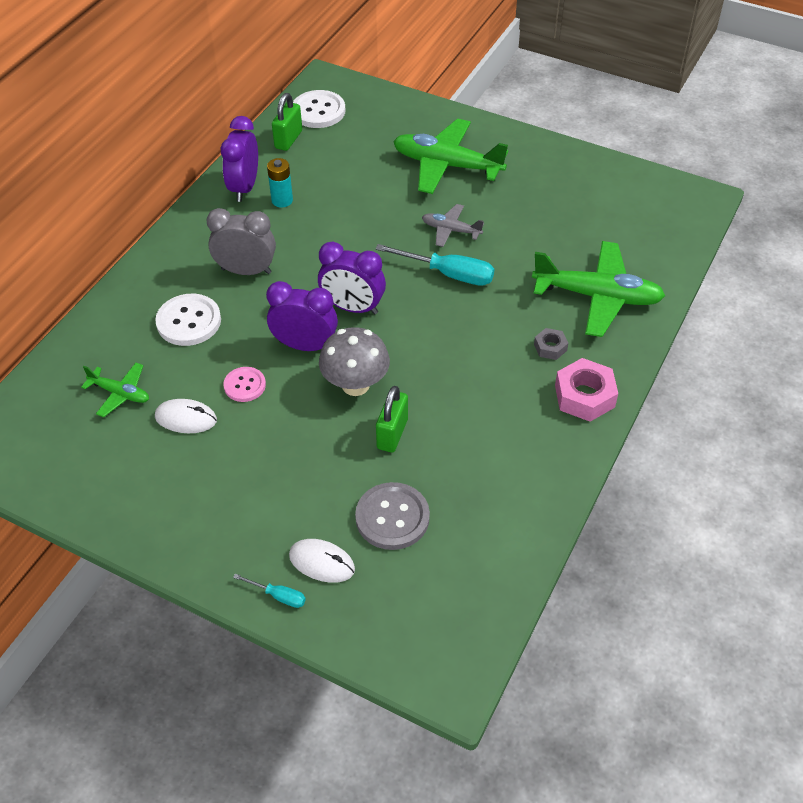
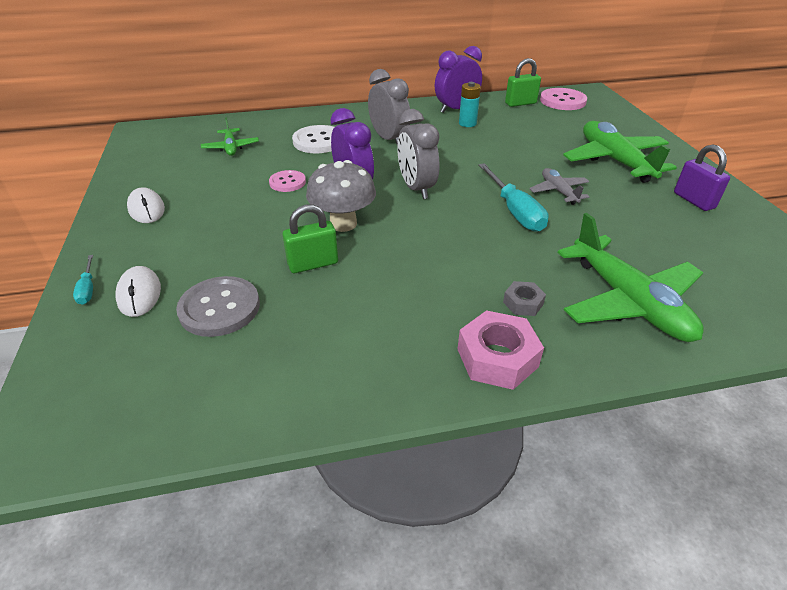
camera: 50 degrees right, 10 degrees down
(186, 418) = (233, 176): white mouse -> white mouse (146, 209)
(318, 111) = (562, 101): white button -> pink button
(353, 308) = (416, 188): purple clock -> grey clock
(538, 173) = (693, 200): none -> purple padlock

